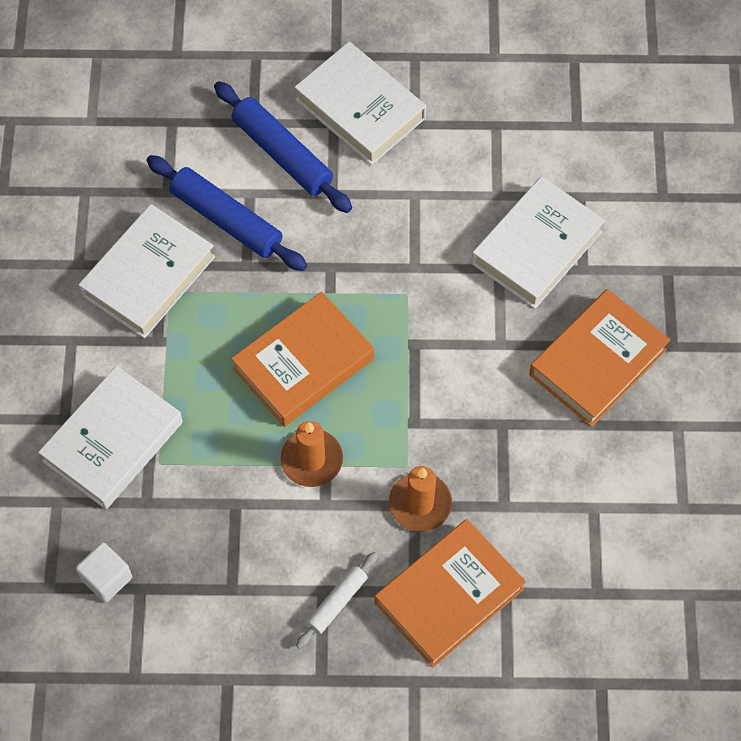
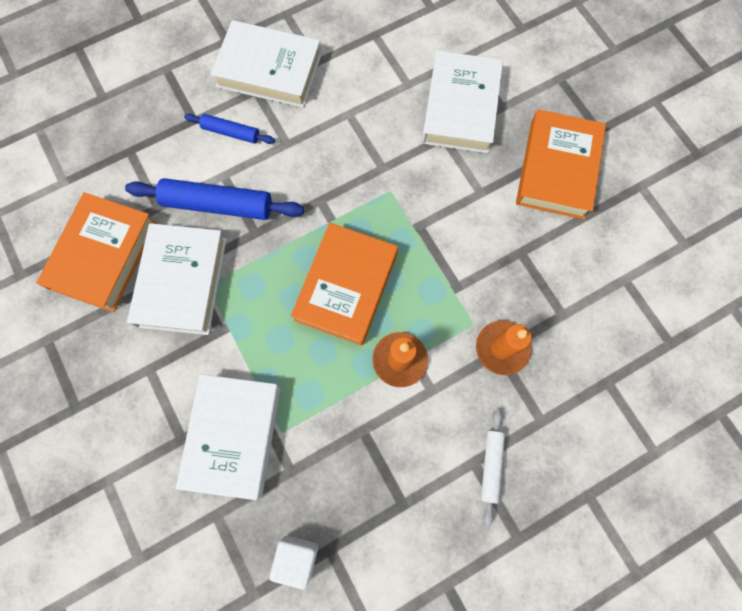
camera: 30 degrees left, 10 degrees up
(282, 154) = (231, 132): blue rolling pin -> blue rolling pin, size x0.56
(449, 596) = (569, 409): orange book -> orange book (104, 255)

